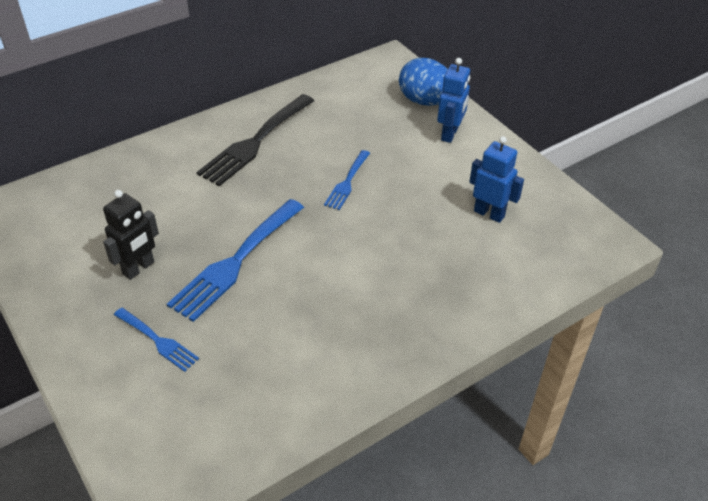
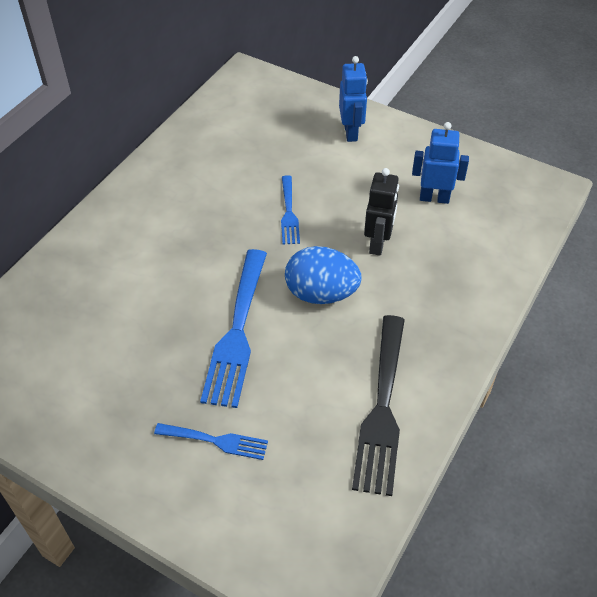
camera: 25 degrees left, 5 degrees up
(139, 268) = (145, 376): black robot -> black robot (378, 244)
(255, 142) = (172, 203): black fork -> black fork (382, 409)
(425, 101) = (307, 107): blue egg -> blue egg (321, 293)

